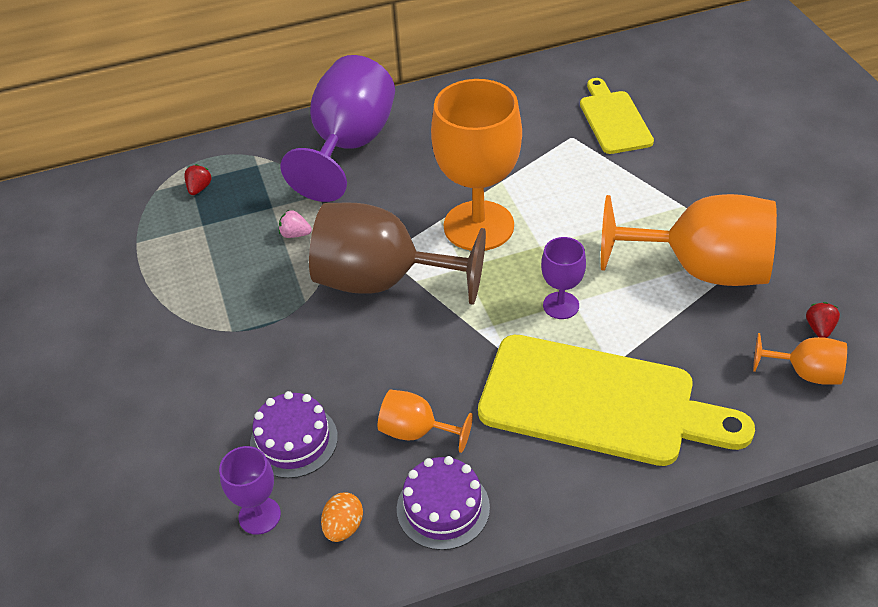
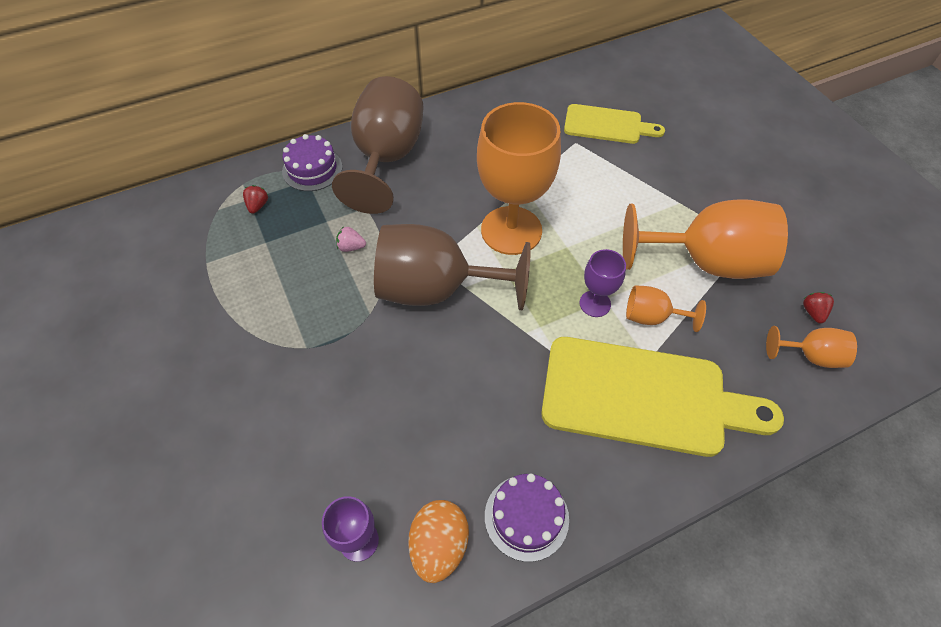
camera: 10 degrees left, 10 degrees up
(294, 440) = (379, 458): purple cake -> purple cake (312, 169)
(343, 527) = (439, 546): orange egg -> orange egg, size x1.58
(349, 146) = (386, 159): purple goblet -> brown goblet
(416, 432) = (490, 439): orange goblet -> orange goblet (652, 317)
(613, 119) = (607, 125): yellow cutting board -> yellow cutting board turned 120 degrees clockwise

